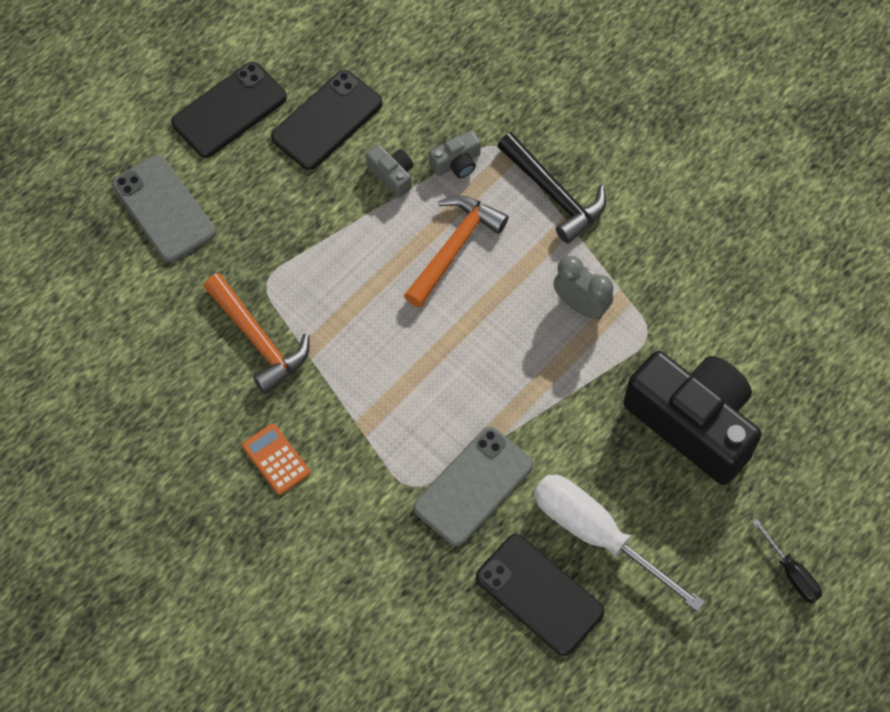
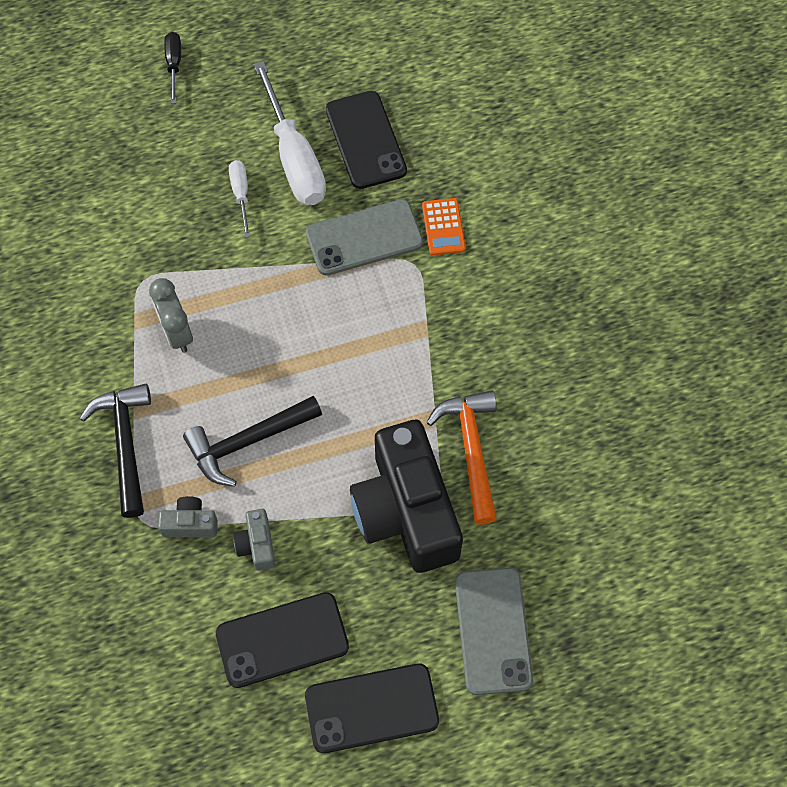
camera: 150 degrees left, 0 degrees up
(276, 459) = (511, 339): orange calculator -> orange calculator (443, 227)
(454, 248) = (248, 441): orange hammer -> black hammer
(620, 466) = (241, 194): none -> white screwdriver
(693, 423) = (161, 197): black camera -> black camera (406, 511)

